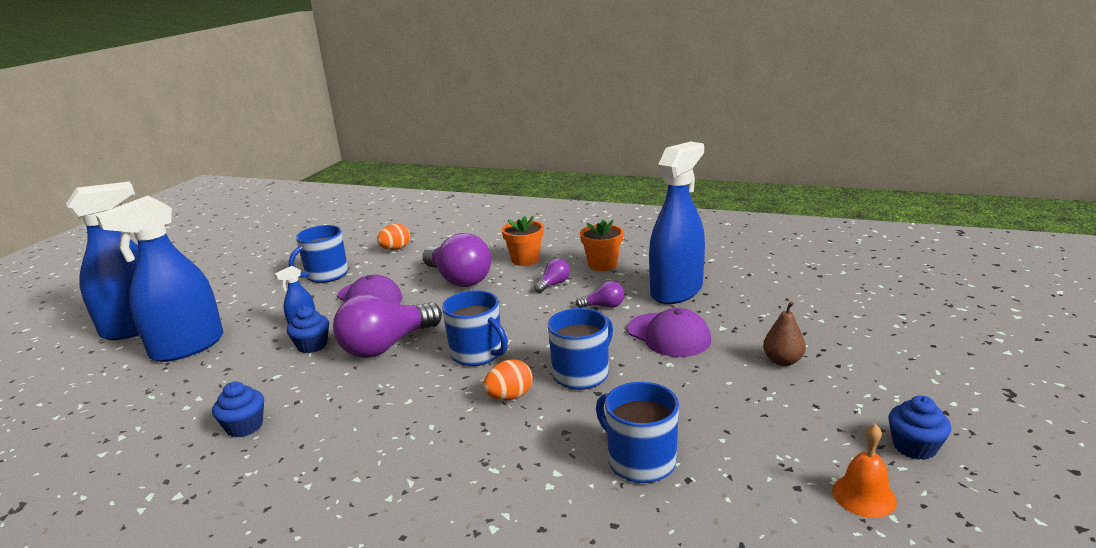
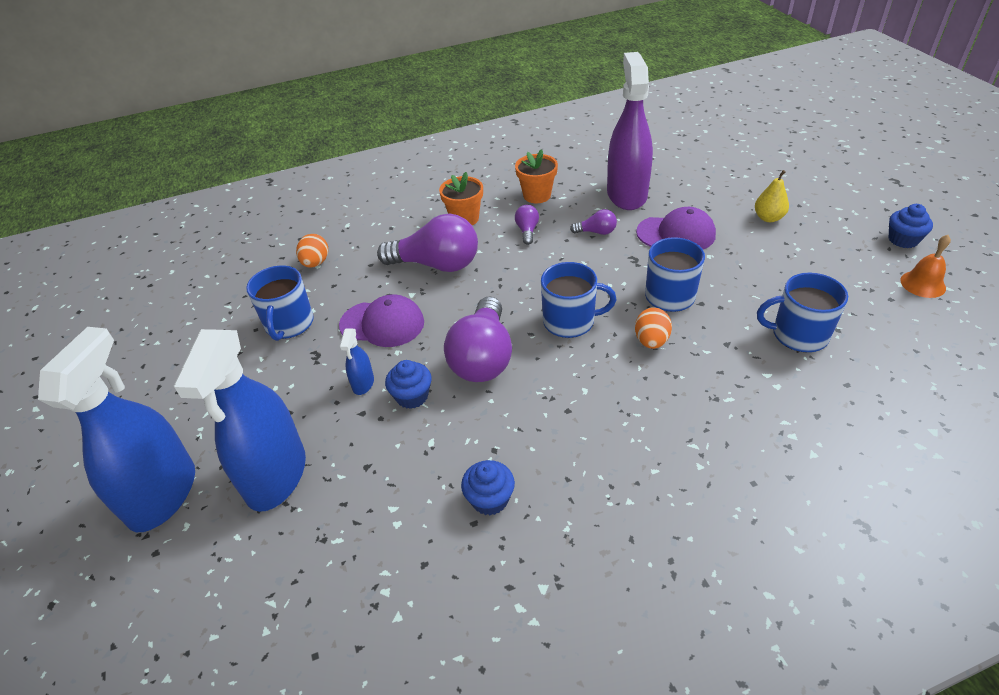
camera: 40 degrees left, 20 degrees up
(604, 306) = (596, 232): purple light bulb -> purple light bulb turned 45 degrees clockwise
(676, 291) = (626, 194): blue spray bottle -> purple spray bottle
(782, 361) = (768, 218): brown pear -> yellow pear

